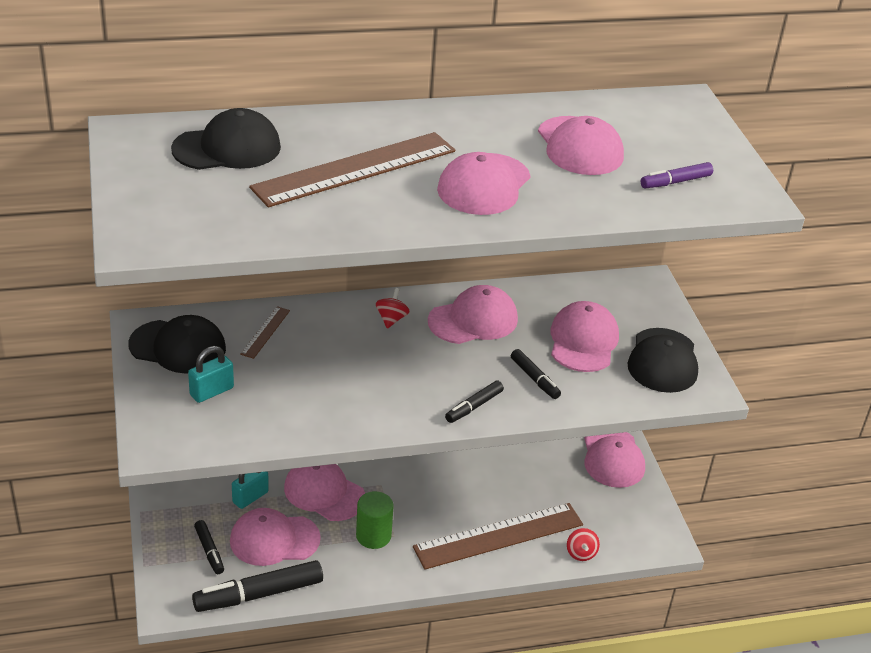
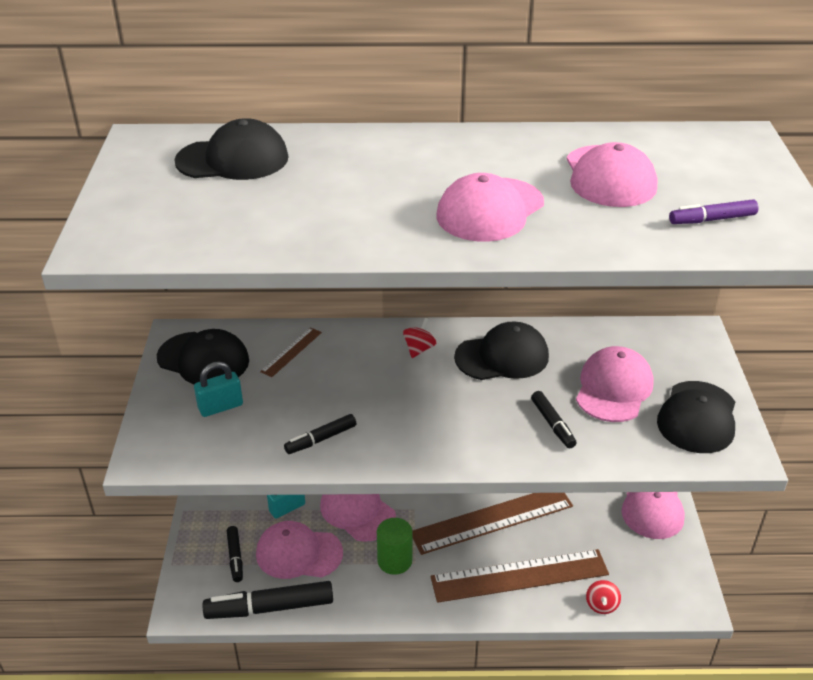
camera: 15 degrees right, 0 degrees up
(355, 169) = (355, 186): brown ruler -> brown ruler (492, 519)
(473, 320) = (502, 357): pink cap -> black cap
(474, 406) = (481, 448): black marker -> black marker (321, 439)

